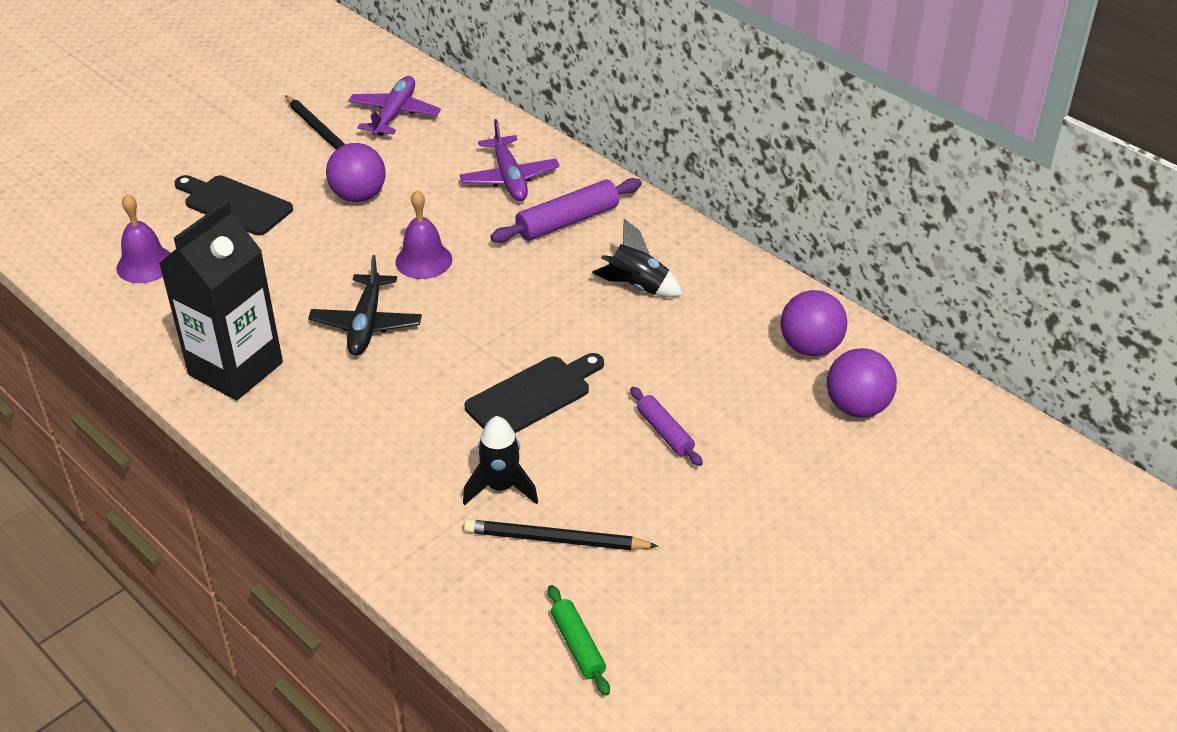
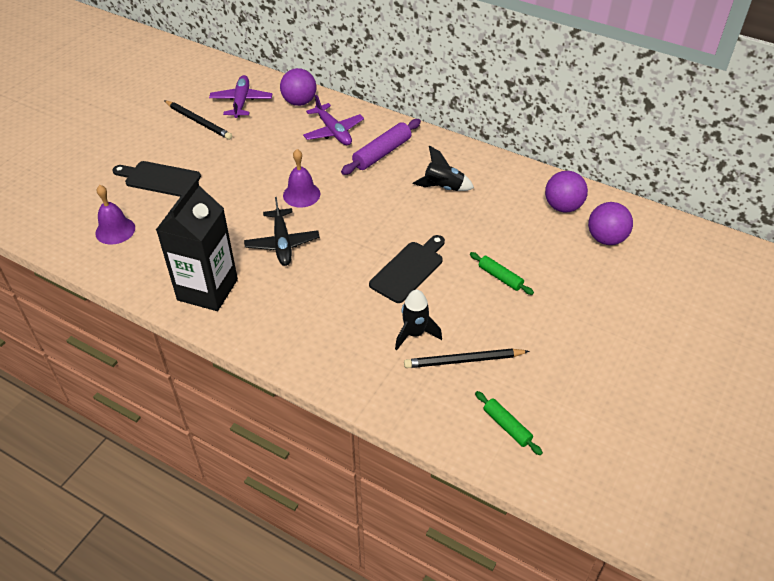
camera: 15 degrees left, 5 degrees up
(358, 196) = (241, 159): purple ball -> purple ball (299, 102)
(665, 432) = (500, 277): purple rolling pin -> green rolling pin

